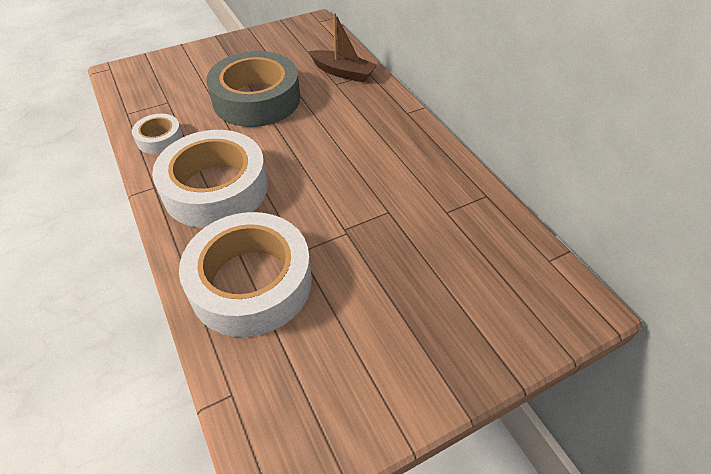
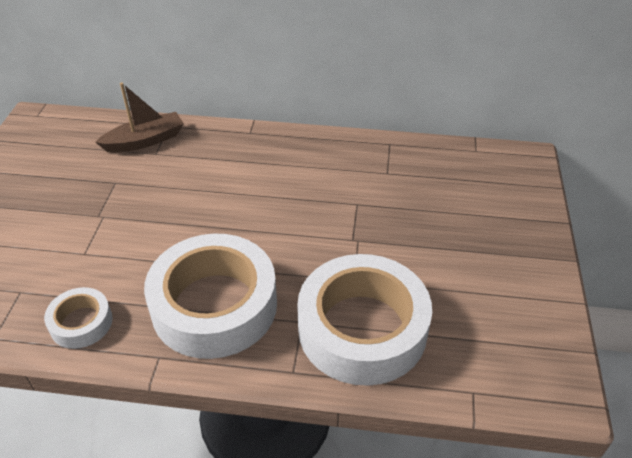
camera: 55 degrees left, 5 degrees down
(256, 99) = (109, 217): grey tape -> none

